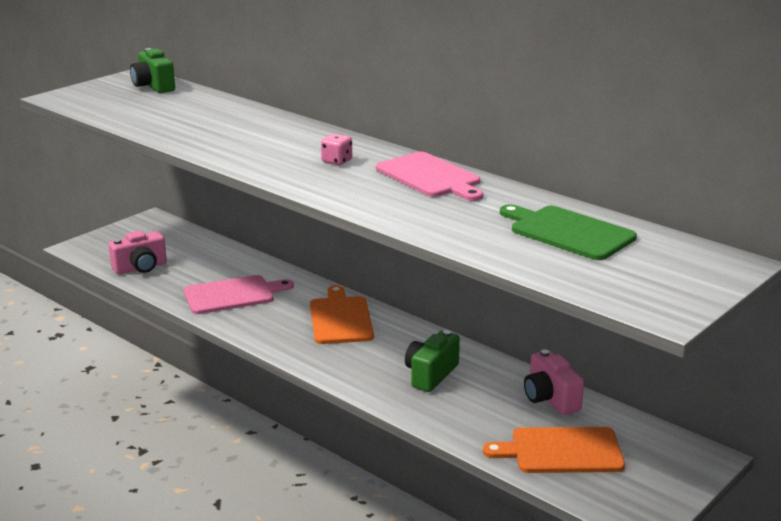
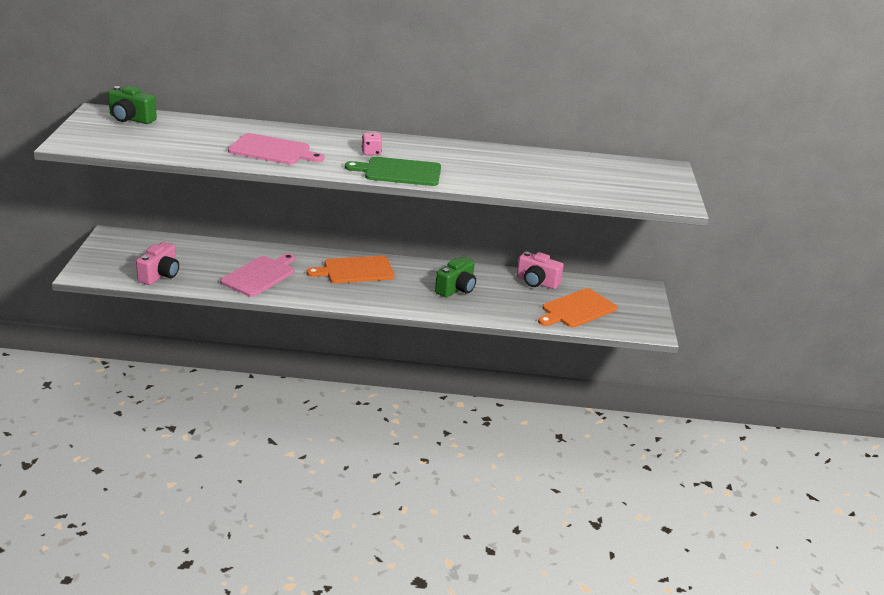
camera: 40 degrees left, 5 degrees up
(340, 318) = (355, 270): orange cutting board -> orange cutting board turned 60 degrees counterclockwise
(430, 177) = (445, 151): pink cutting board -> pink cutting board (272, 150)
(430, 375) = (456, 289): green camera -> green camera turned 135 degrees counterclockwise
(568, 232) = (571, 169): green cutting board -> green cutting board (399, 172)

